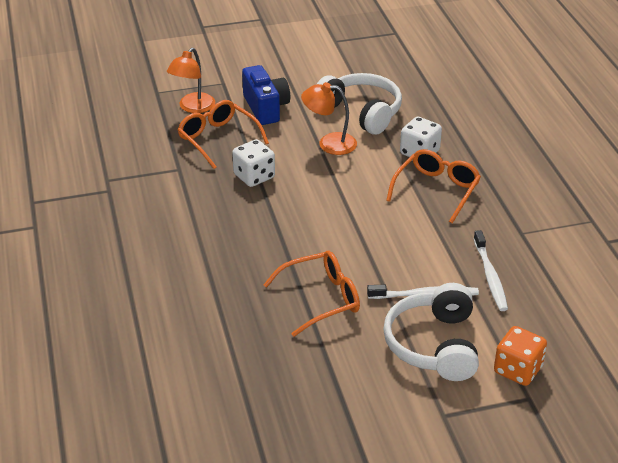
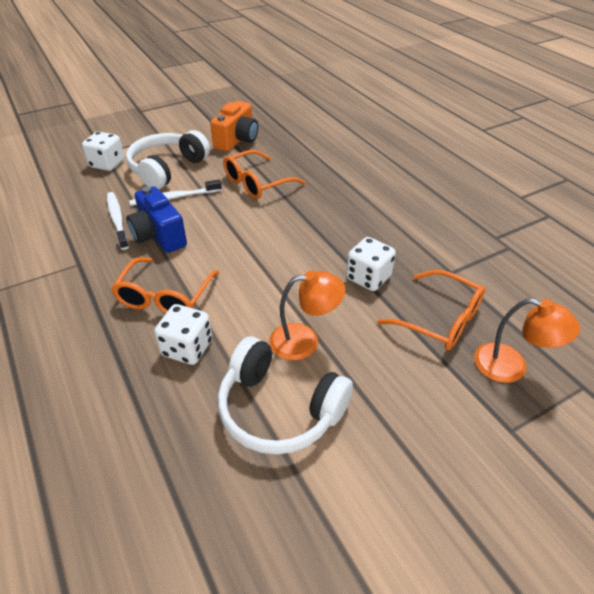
camera: 165 degrees right, 5 degrees up
(193, 107) = (511, 367): orange lamp -> orange lamp turned 105 degrees clockwise
(266, 108) = (416, 387): blue camera -> blue camera (159, 236)
(326, 385) = (237, 140): none -> orange camera
(433, 345) = (167, 169): white headphones -> white headphones turned 135 degrees counterclockwise
(517, 370) = (107, 164): orange dice -> white dice

